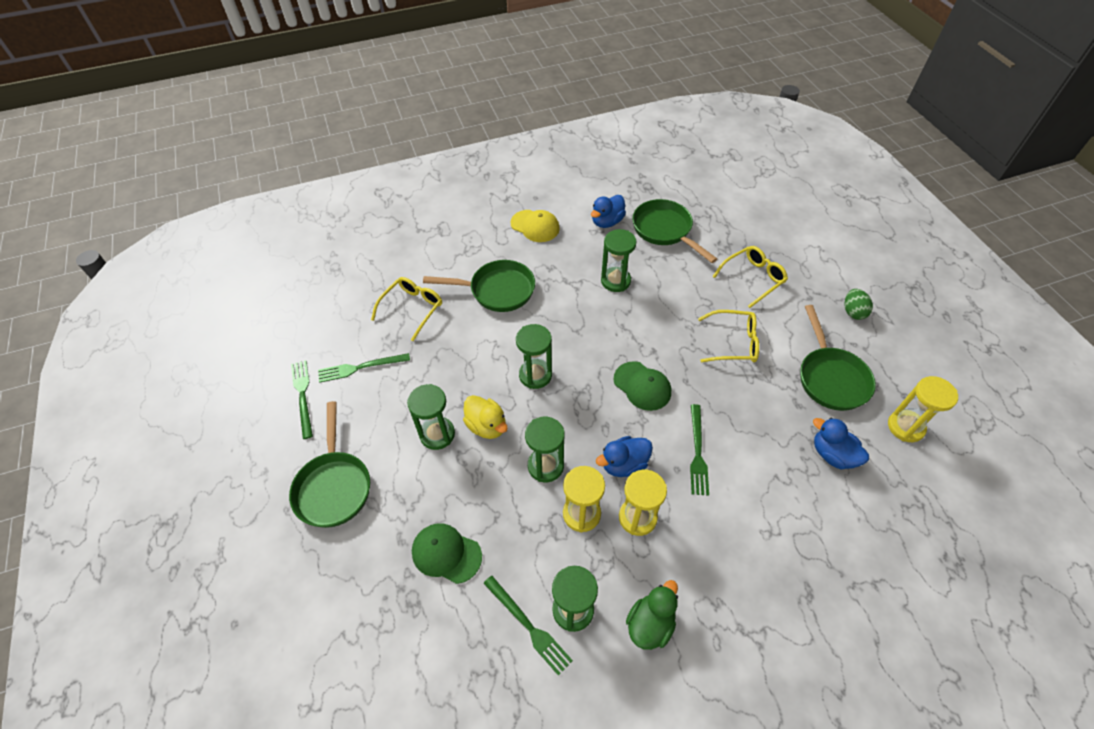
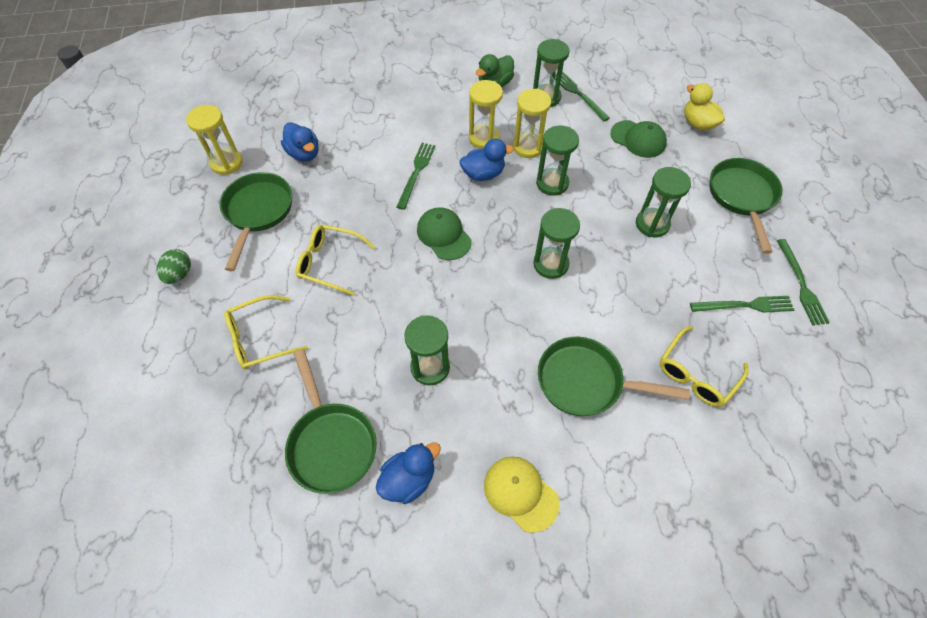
camera: 170 degrees left, 5 degrees up
(487, 426) = (604, 224): yellow duck -> yellow duck (697, 123)

